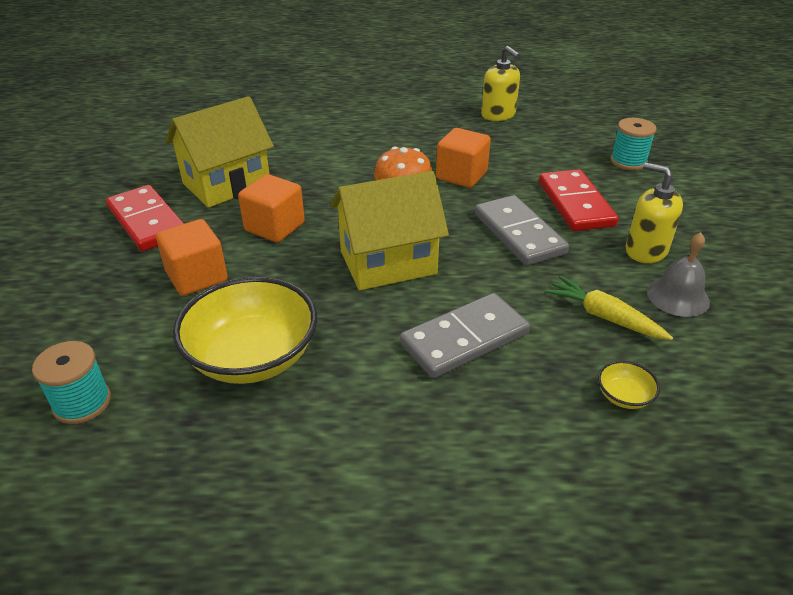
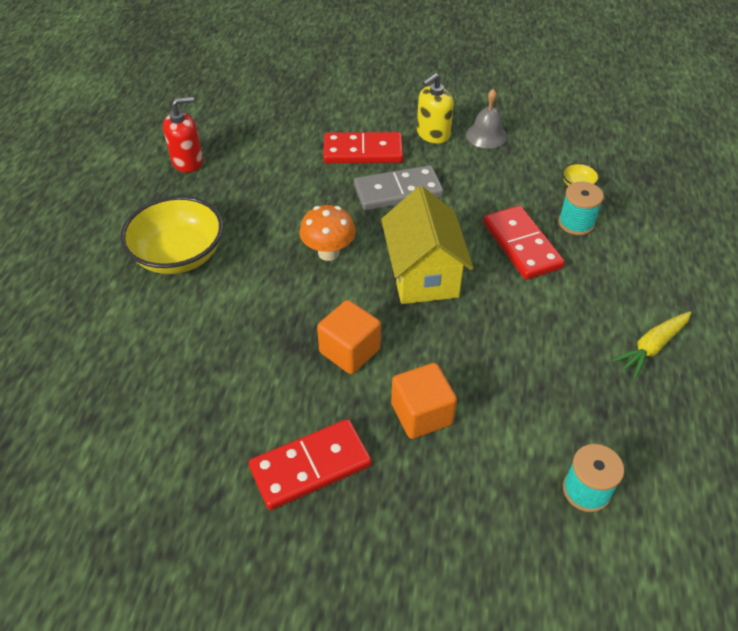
camera: 80 degrees left, 10 degrees up
(227, 184) = (252, 392): yellow house -> none
(252, 356) = (535, 371): yellow bowl -> yellow bowl (179, 255)
(461, 175) = (296, 207): orange cube -> none
(464, 339) = (522, 245): grey domino -> red domino
(498, 115) = (188, 161): yellow soap dispenser -> red soap dispenser
(604, 317) = (504, 173): yellow carrot -> yellow carrot (652, 347)
(628, 161) = (307, 107): turquoise spool -> turquoise spool (576, 223)

